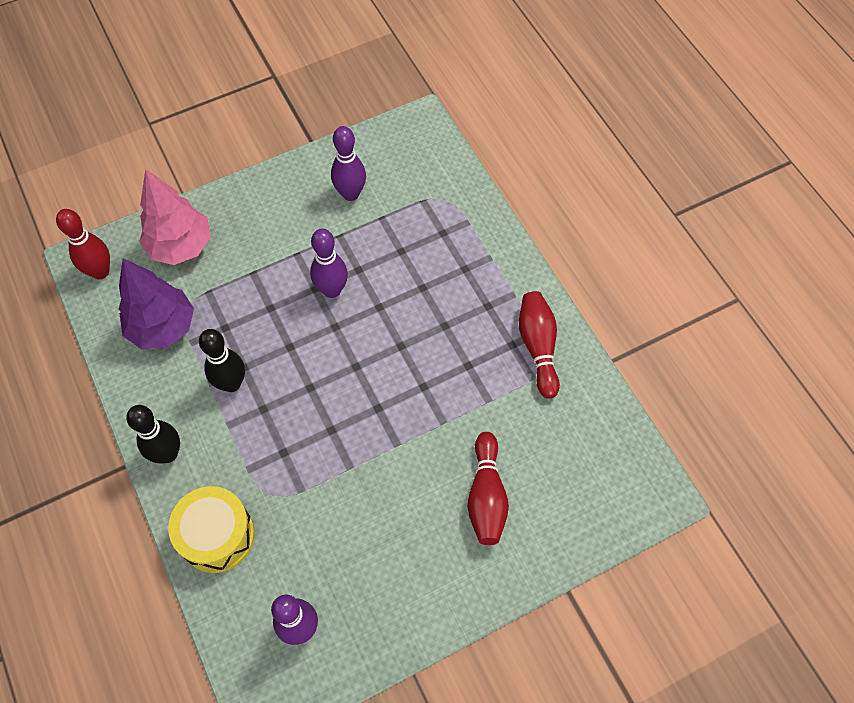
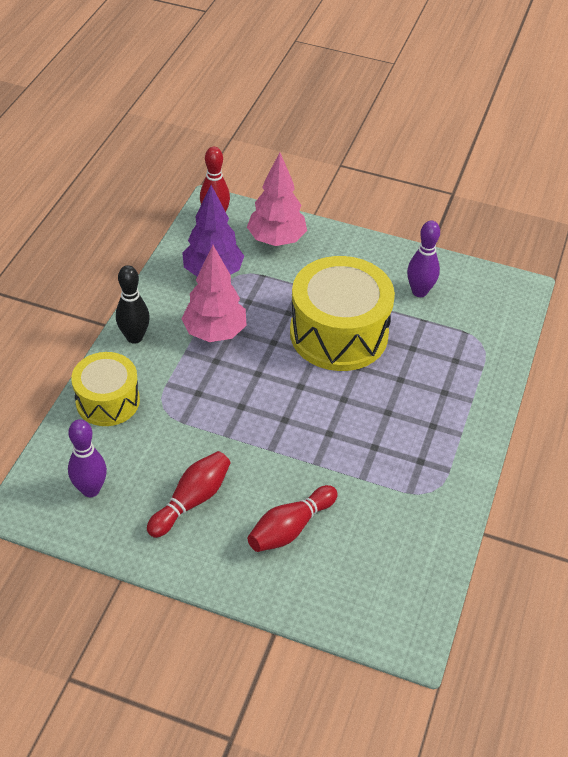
camera: 45 degrees right, 15 degrees down
(231, 383) = (214, 332): black bowling pin -> pink tree
(332, 290) = (338, 333): purple bowling pin -> yellow drum
(538, 347) = (437, 478): red bowling pin -> red bowling pin (191, 501)

